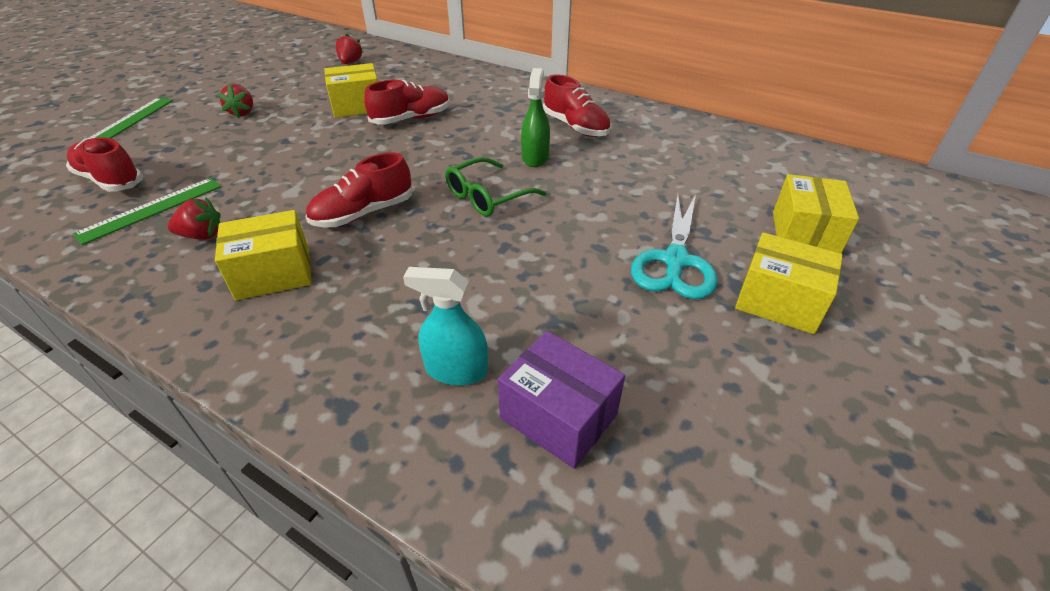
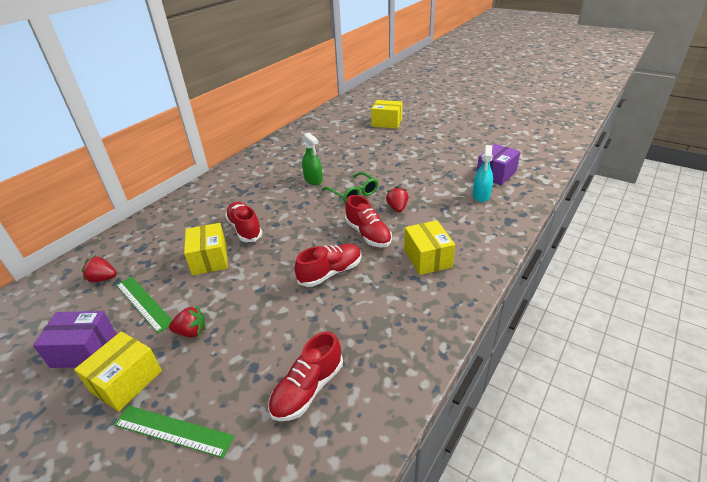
camera: 85 degrees left, 5 degrees down
(151, 209) = (358, 339): green ruler -> green ruler (144, 303)
(202, 236) = (392, 299): red strawberry -> red strawberry (397, 208)
(254, 73) = (84, 350): none -> purple box
(535, 157) = (313, 180): green spray bottle -> green spray bottle turned 135 degrees counterclockwise
(575, 127) = (279, 167): red shoe -> red shoe (330, 273)
(675, 261) = (406, 148): turquoise scissors -> none
(779, 301) = (428, 132): yellow box -> yellow box (126, 381)

